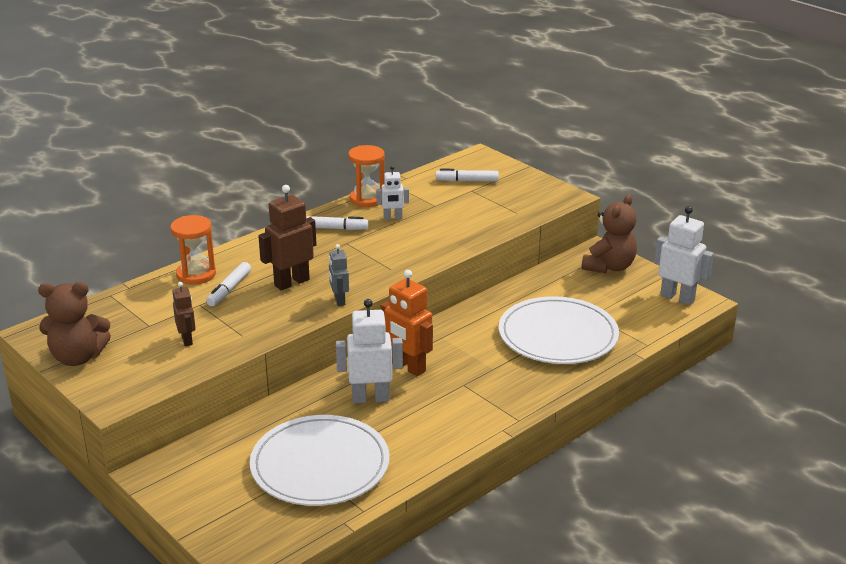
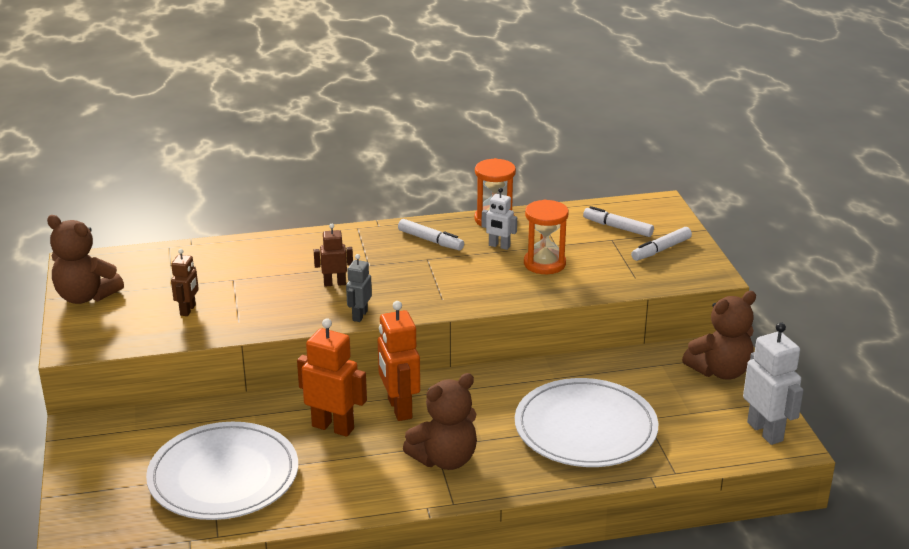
camera: 30 degrees right, 0 degrees up
(196, 274) = (259, 249): orange hourglass -> orange hourglass (544, 264)
(229, 289) = (272, 273): white marker -> white marker (661, 250)
(291, 282) = (334, 283): brown robot -> brown robot, size x0.58
(370, 398) = (333, 427): white robot -> orange robot
(480, 391) = (445, 459): none -> brown teddy bear

